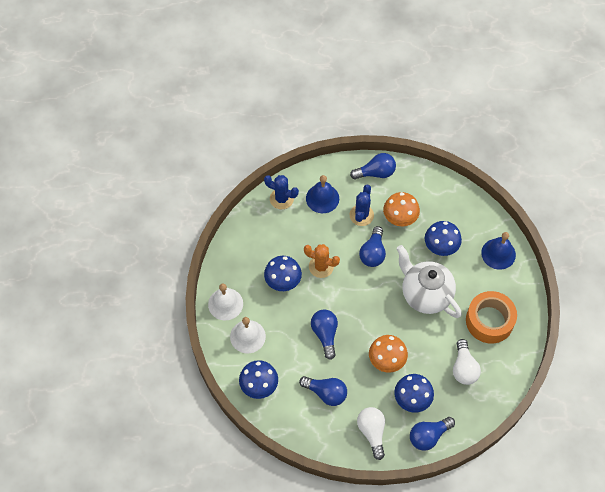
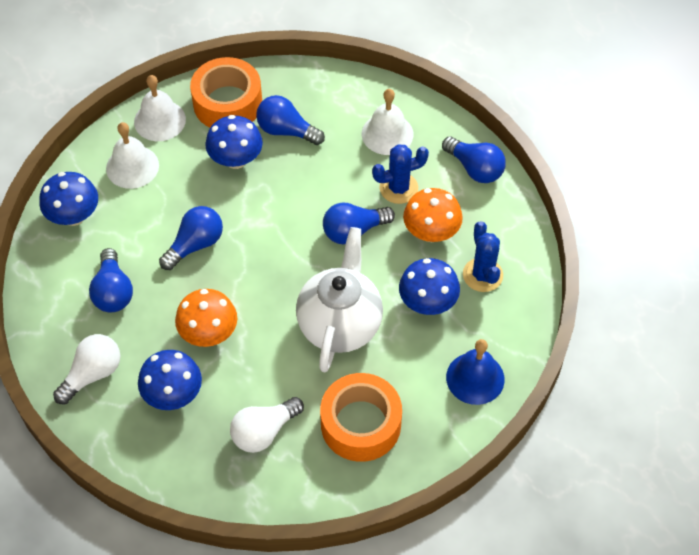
camera: 55 degrees right, 5 degrees down
(240, 262) = (227, 103): none -> orange tape
(281, 199) = (350, 93): blue cactus -> blue cactus (482, 275)
(321, 266) = (288, 187): orange cactus -> none
(322, 198) = (387, 134): blue bell -> white bell
(428, 436) = (132, 444): blue light bulb -> blue light bulb (286, 131)

